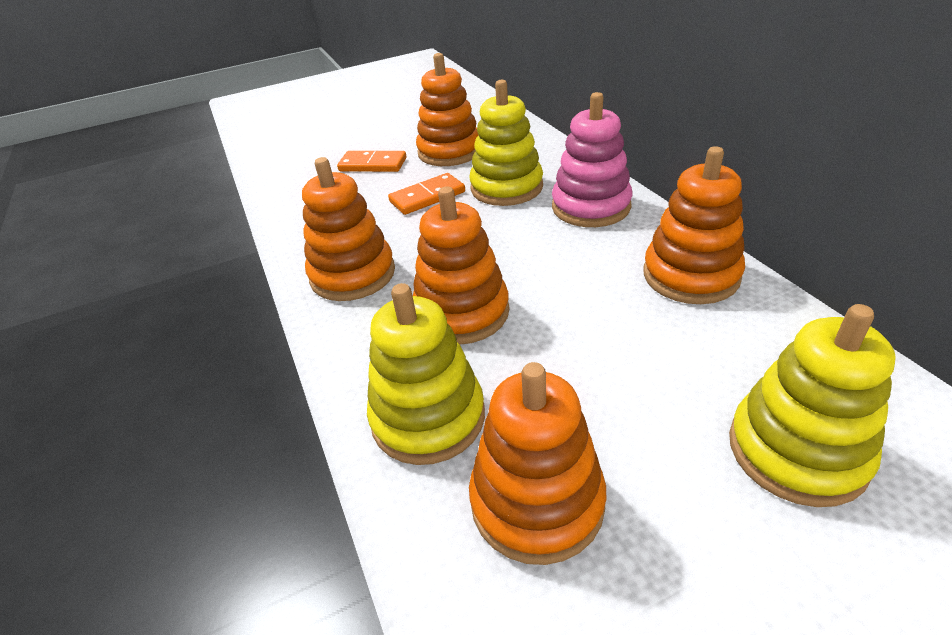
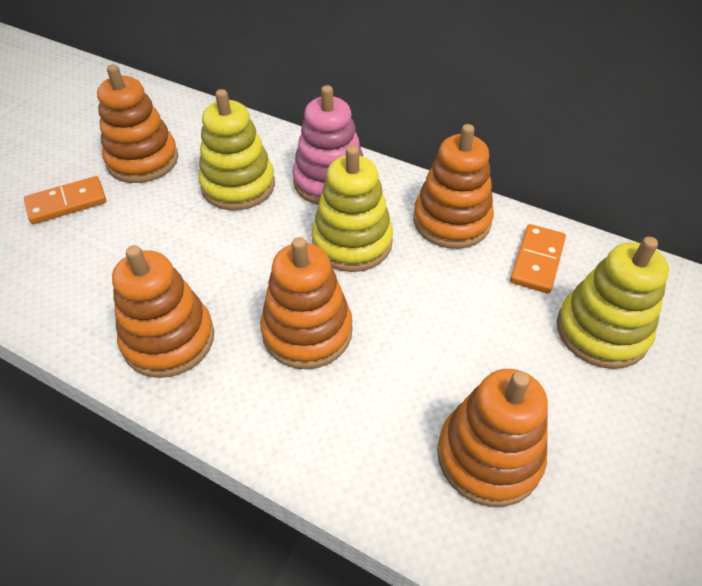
camera: 40 degrees left, 10 degrees up
(427, 197) = (167, 223): orange domino -> orange domino (537, 261)
(428, 418) = (361, 438): yellow stacking toy -> yellow stacking toy (352, 242)

